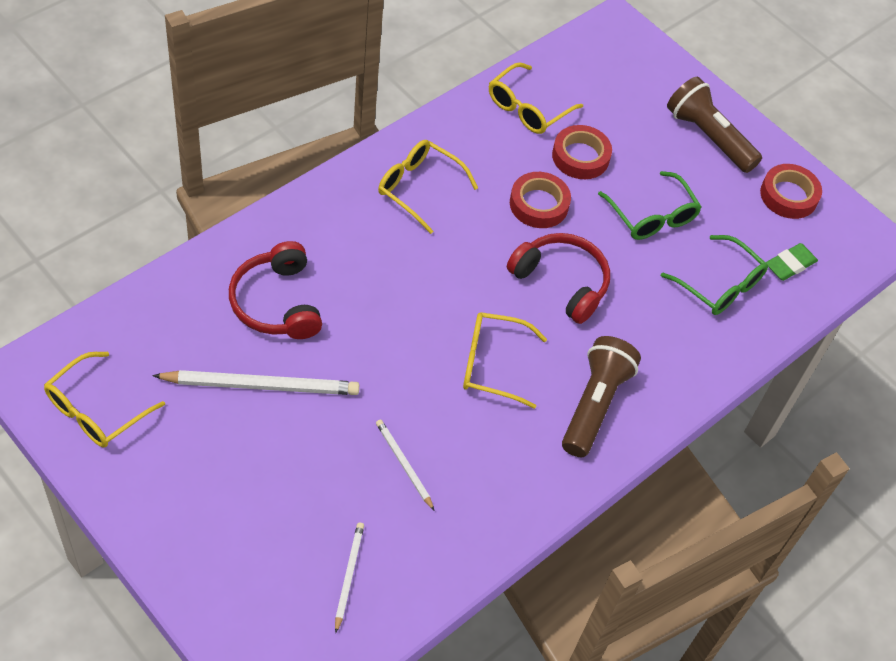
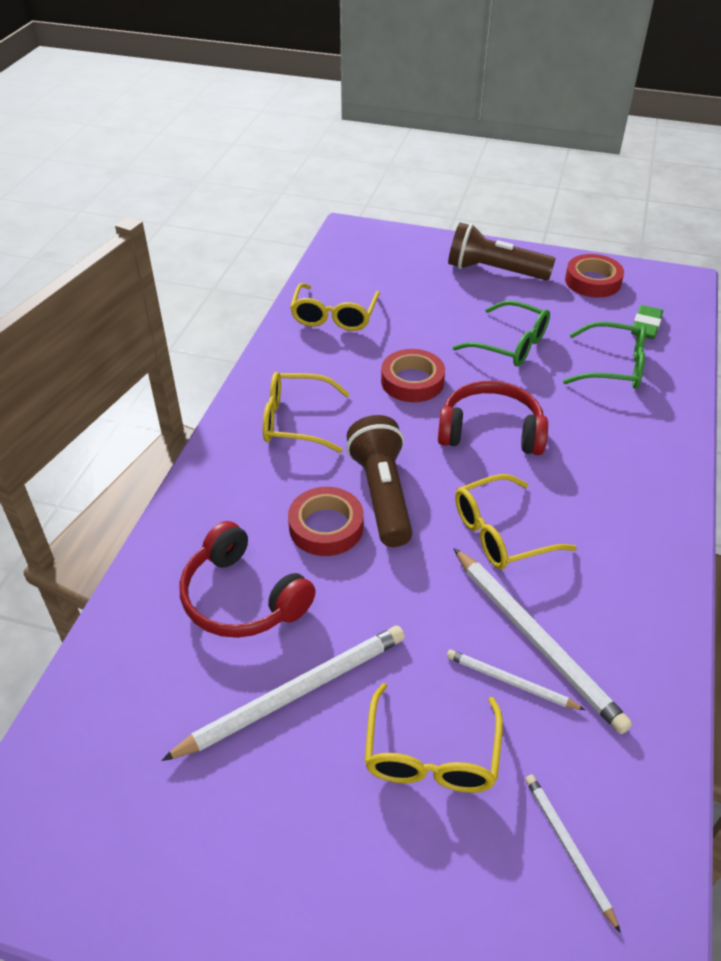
camera: 25 degrees left, 10 degrees down
(96, 410) = (118, 850): yellow glasses -> yellow glasses (431, 755)
(446, 449) = (535, 639): none -> white pencil
(580, 157) = (411, 330): red tape -> red tape (326, 527)
(594, 404) = (619, 515): brown flashlight -> brown flashlight (382, 494)

